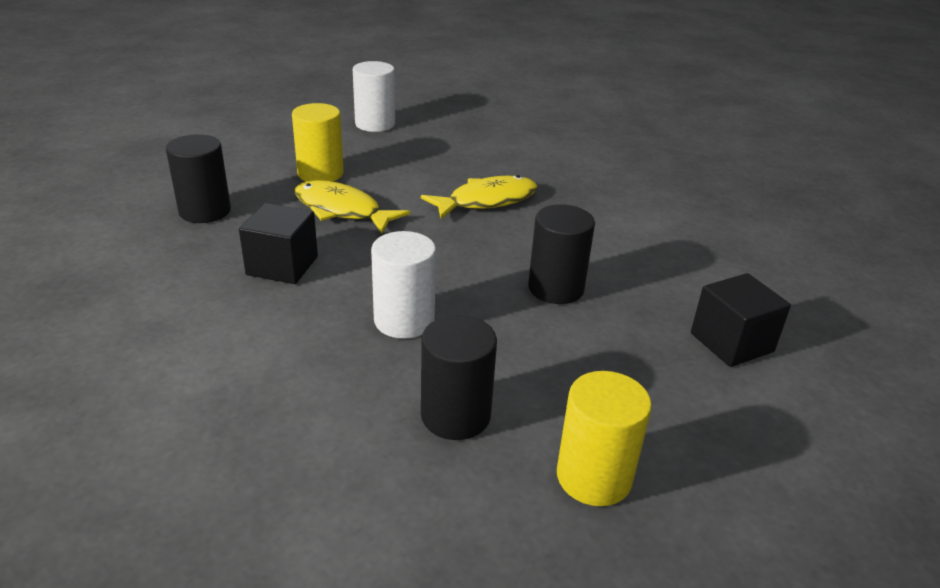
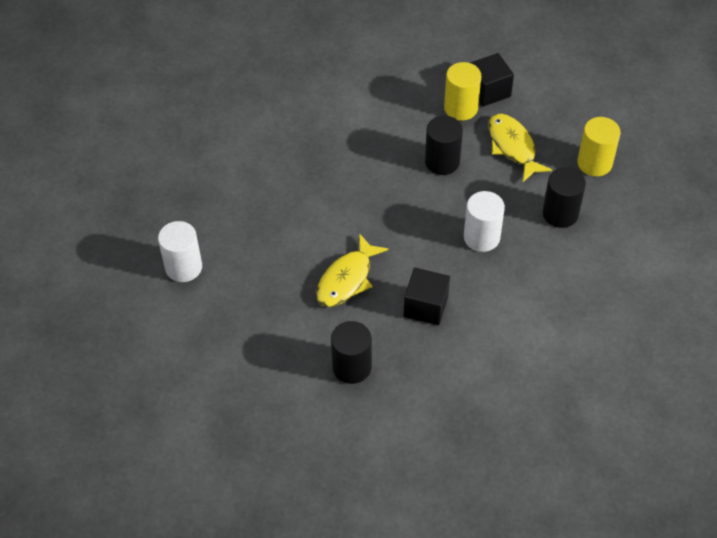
camera: 85 degrees left, 20 degrees up
(320, 173) = (286, 299): yellow cylinder -> yellow cylinder (461, 108)
(487, 201) = (329, 191): yellow fish -> yellow fish (513, 146)

